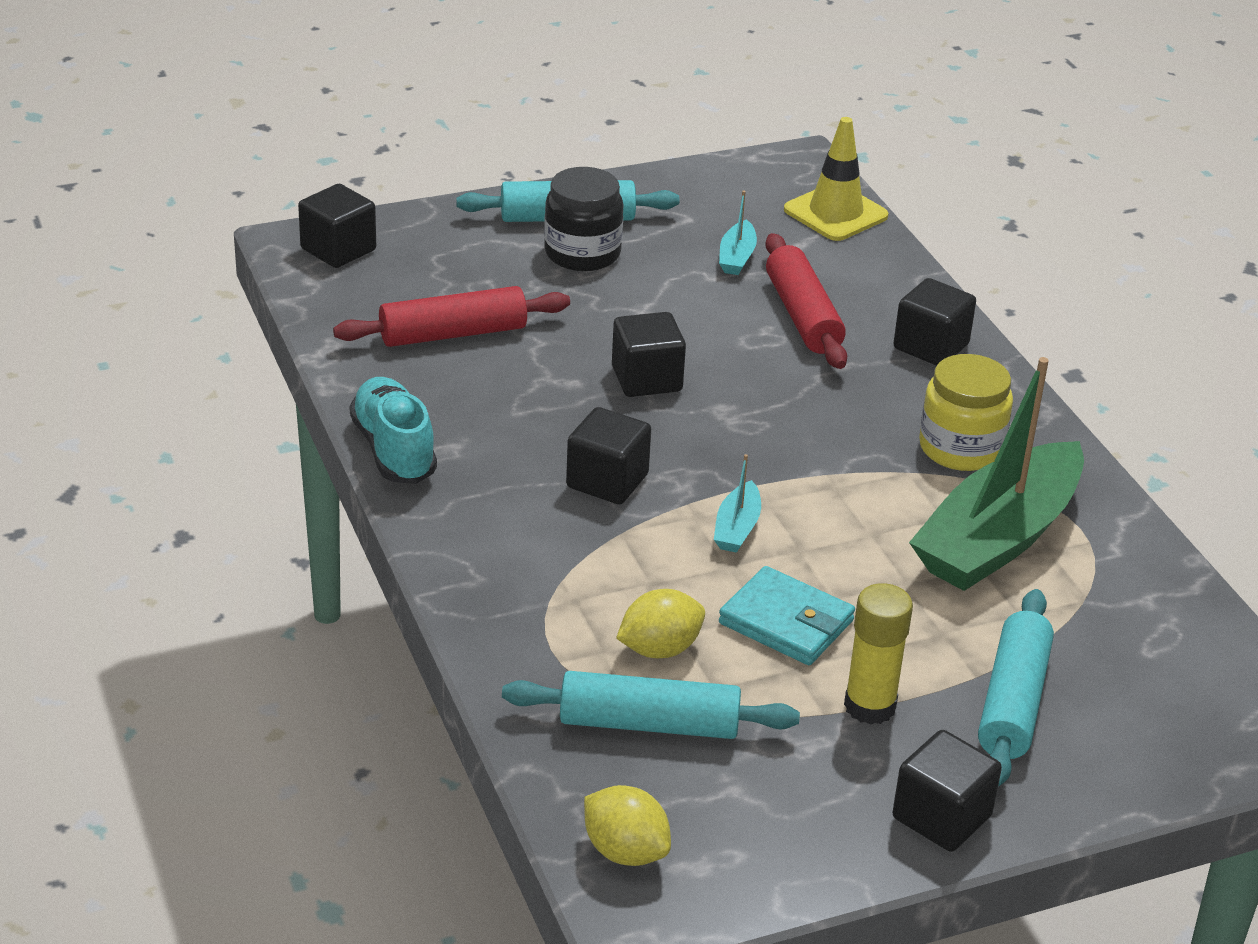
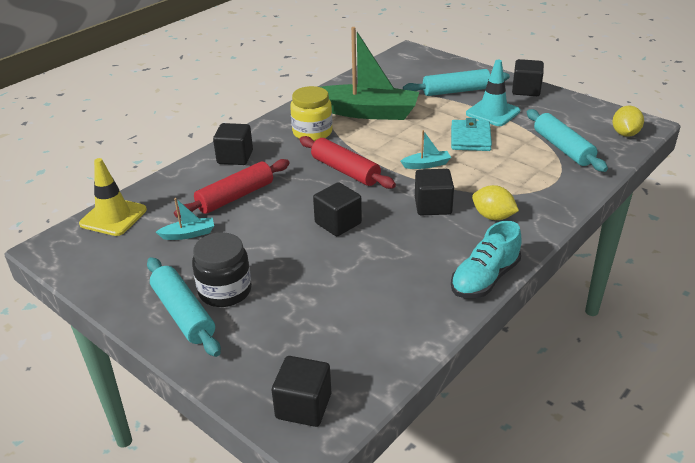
camera: 115 degrees left, 0 degrees up
(453, 334) = (358, 305): red rolling pin -> red rolling pin (345, 171)
(659, 649) = (521, 158): yellow lemon -> yellow lemon (493, 216)
(870, 706) = (493, 112): yellow glue stick -> turquoise traffic cone

